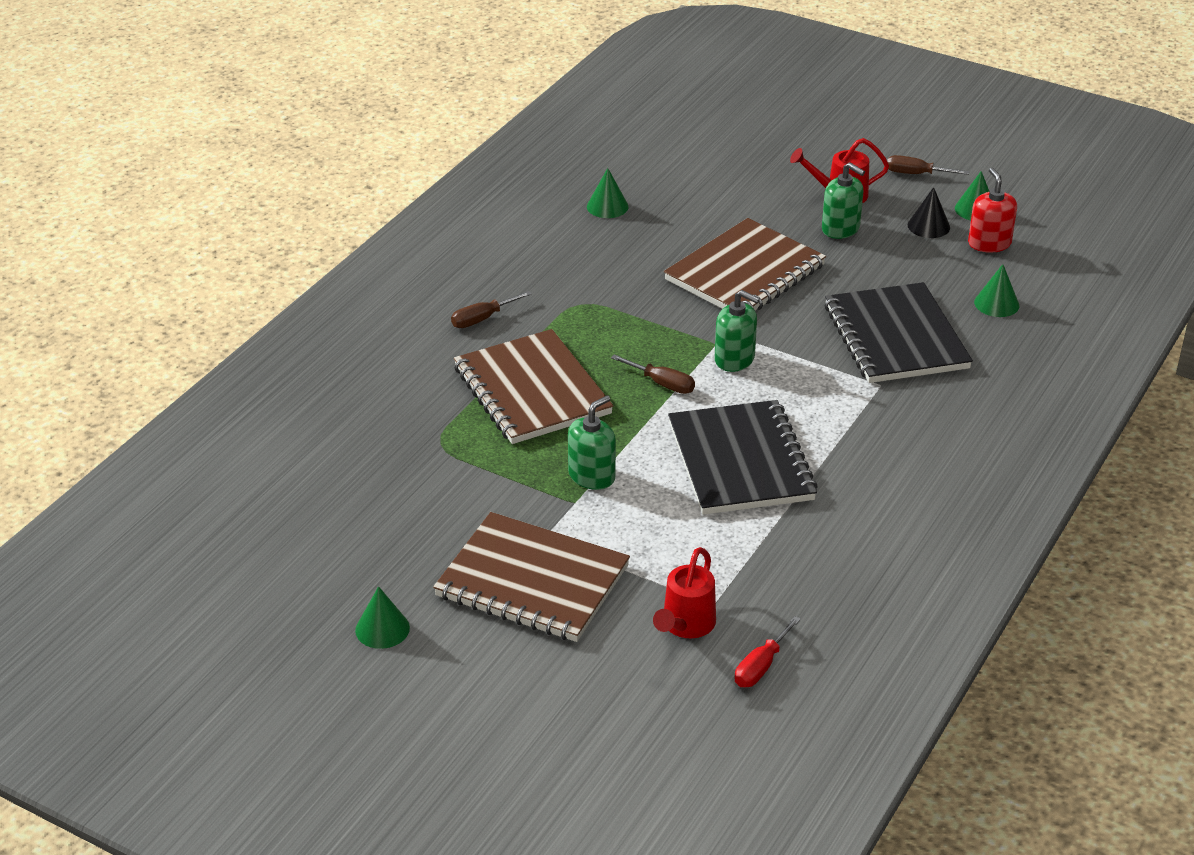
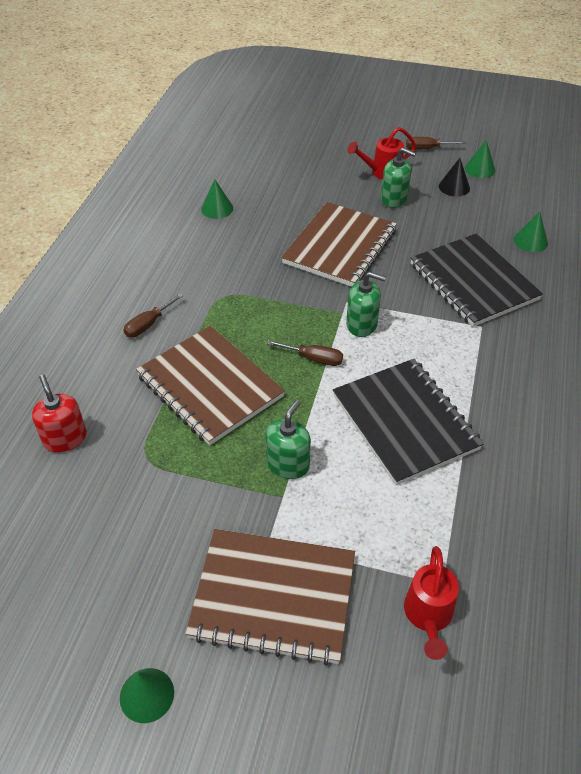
camera: 15 degrees left, 10 degrees up
(761, 666) = (513, 649): red screwdriver -> none
(989, 243) = (502, 194): red soap dispenser -> red soap dispenser (65, 438)

